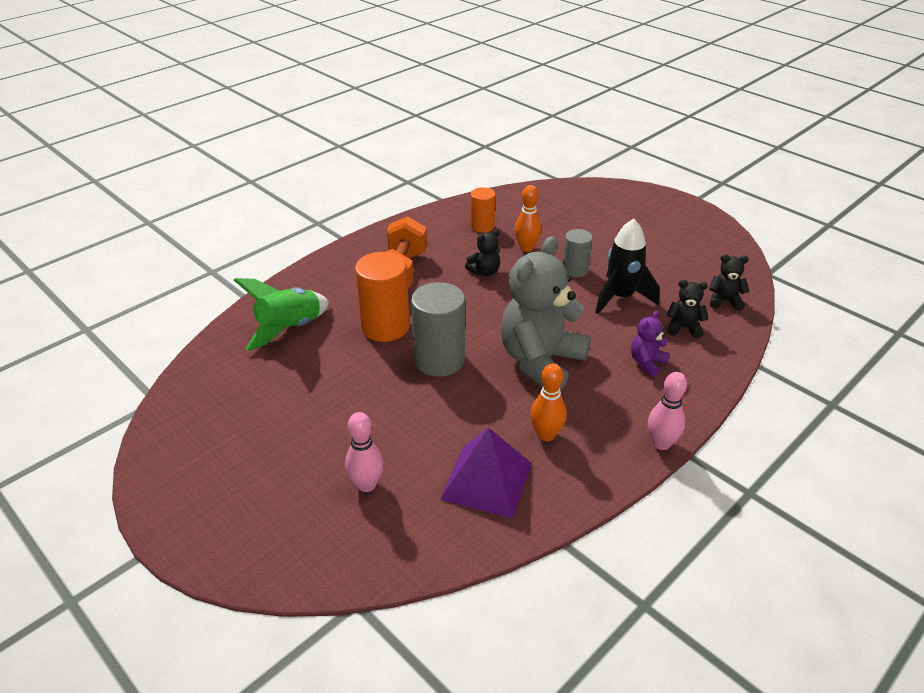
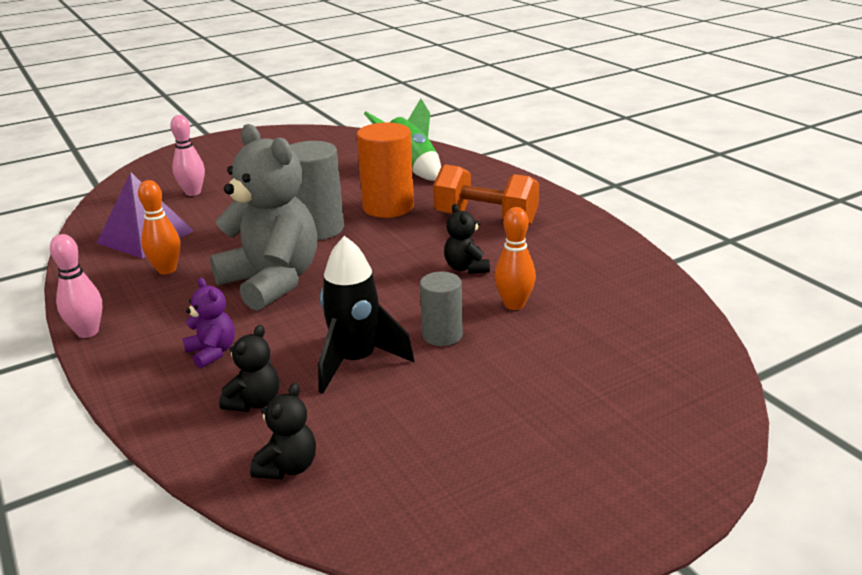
camera: 105 degrees right, 10 degrees down
(482, 226) = (583, 278): orange cylinder -> none

